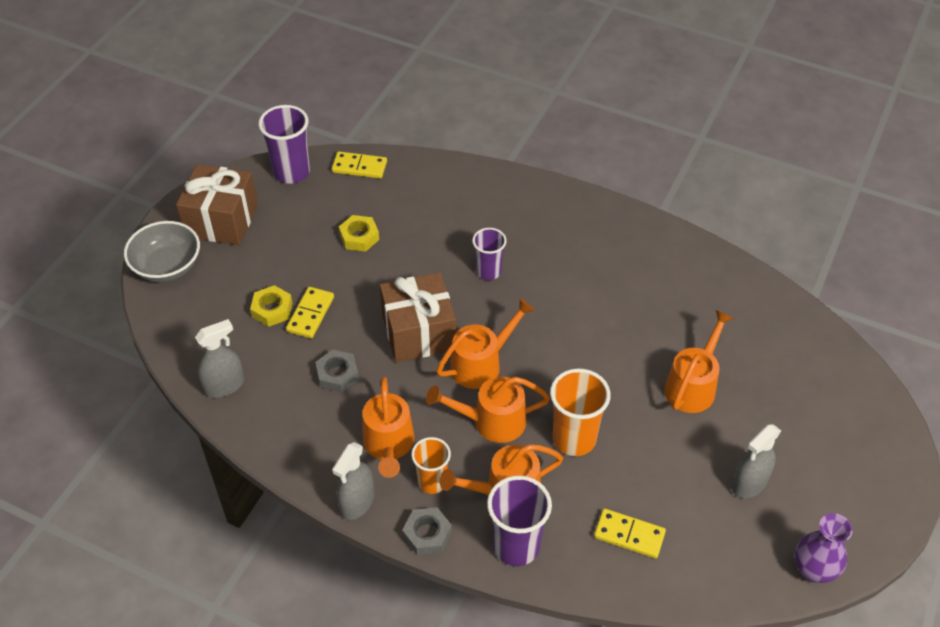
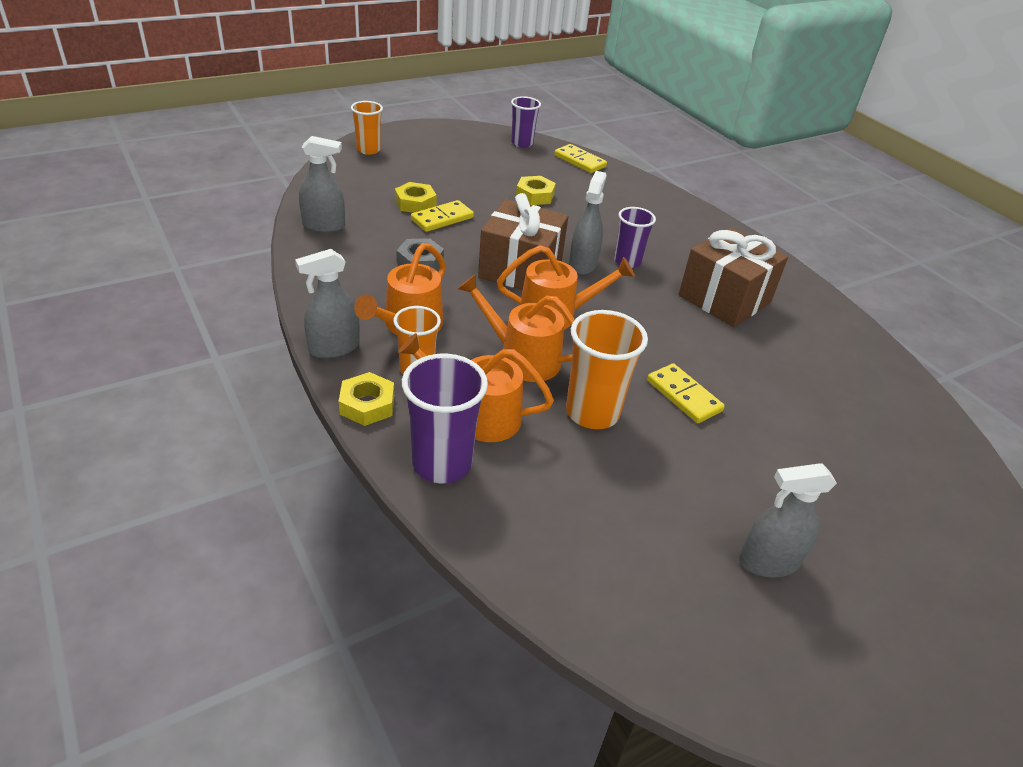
camera: 30 degrees right, 10 degrees down
(167, 266) = (368, 150): grey bowl -> orange cup
(222, 220) = (438, 145): brown gift -> brown gift (724, 299)
(291, 172) = (522, 143): purple cup -> purple cup, size x0.65
(427, 534) = (367, 404): grey nut -> yellow nut
(459, 296) = (582, 264): none -> grey spray bottle
(629, 535) = (574, 525): yellow domino -> yellow domino (683, 396)
(693, 385) = (769, 438): orange watering can -> none
(814, 570) = (789, 707): purple vase -> none

